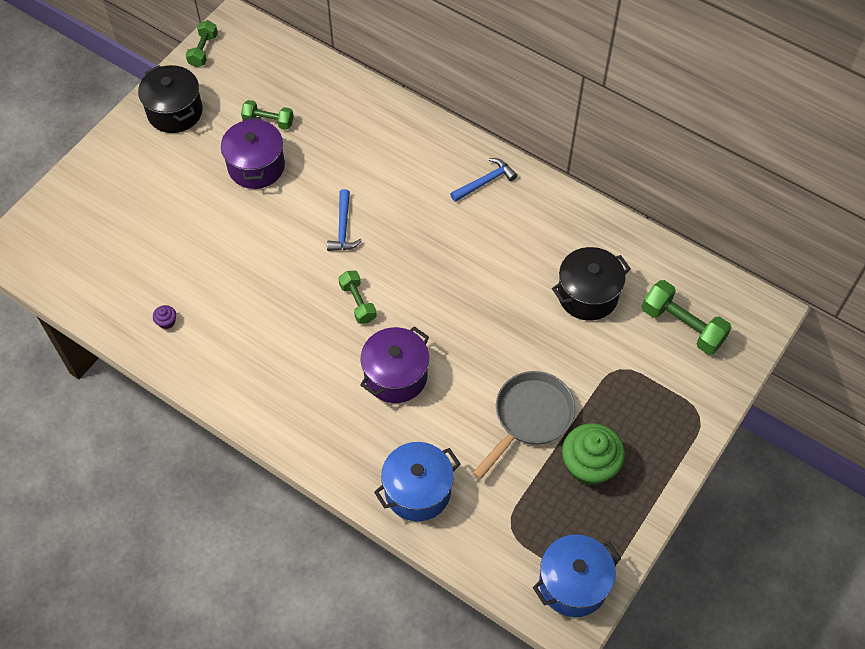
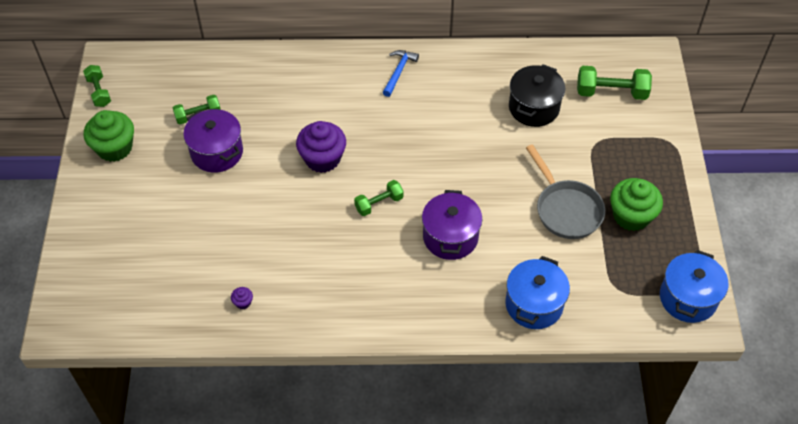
camera: 35 degrees left, 5 degrees down
(175, 112) = (114, 148): black pot -> green cupcake
(343, 228) = (322, 159): blue hammer -> purple cupcake
(358, 302) = (379, 203): green dumbbell -> green dumbbell turned 60 degrees counterclockwise
(529, 417) = (566, 209): grey pan -> grey pan turned 150 degrees clockwise

